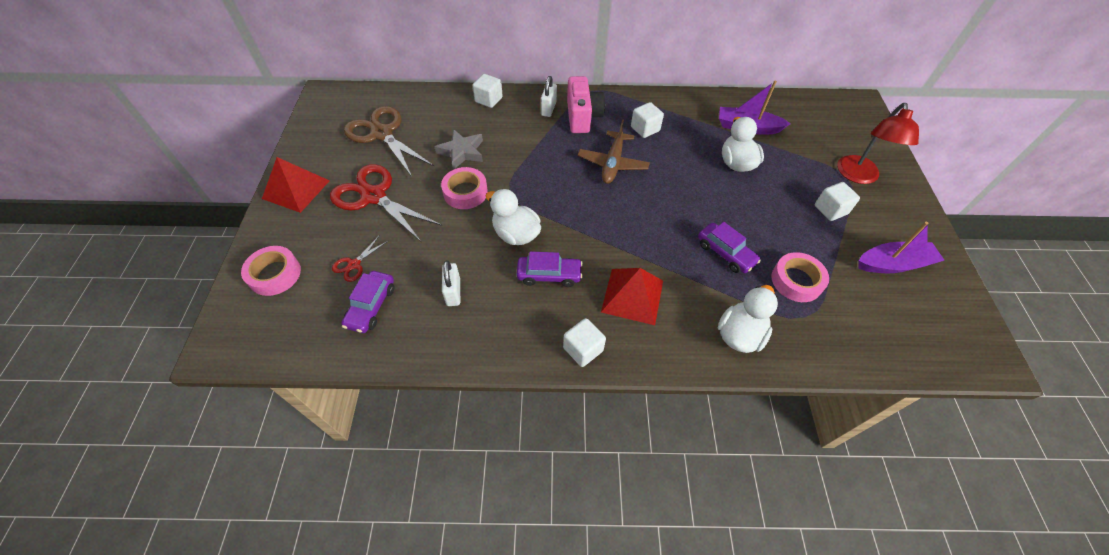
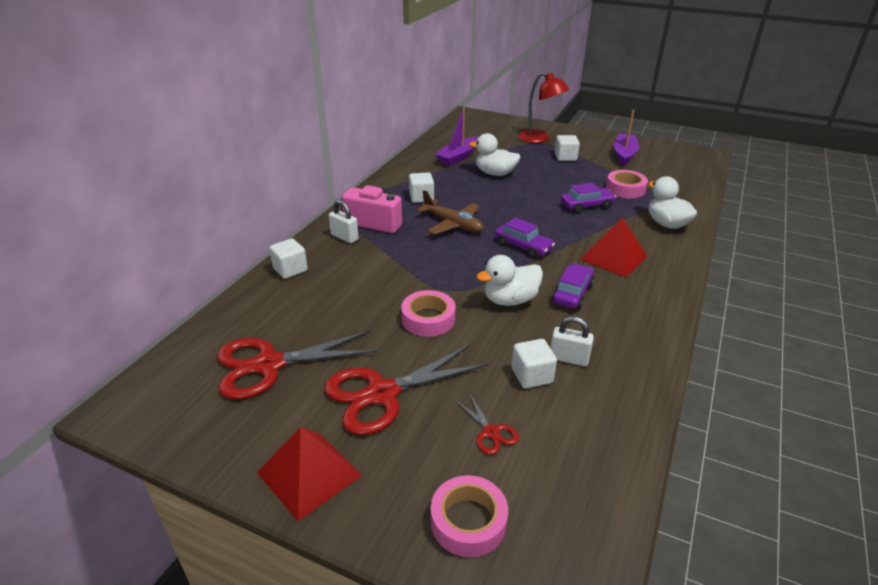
camera: 65 degrees left, 20 degrees down
(371, 306) = (564, 428): purple car -> purple car (523, 247)
(382, 134) = (269, 365): brown scissors -> red scissors
(461, 152) = (361, 307): grey star -> none
(583, 349) = (662, 297): white cube -> white cube (532, 375)

